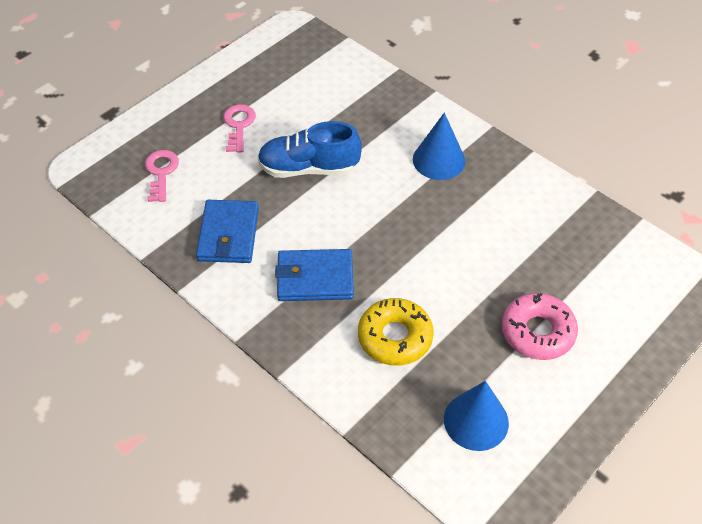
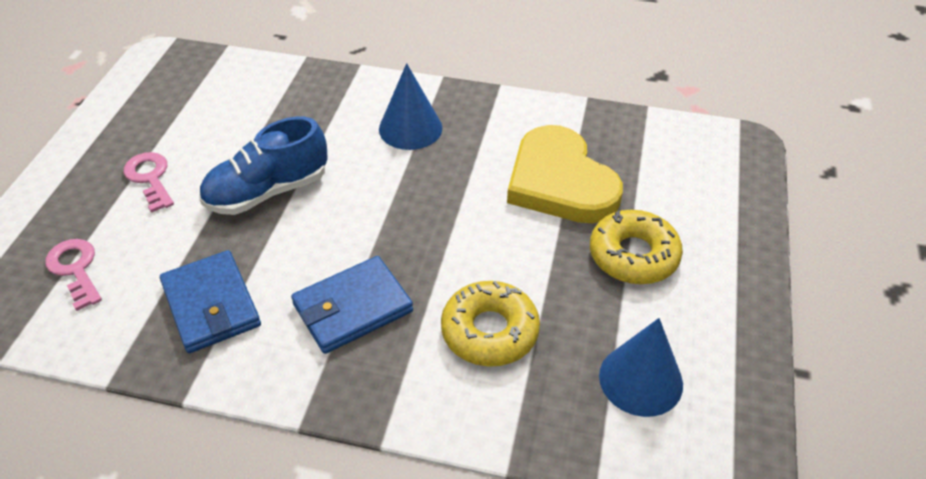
camera: 30 degrees left, 5 degrees down
(523, 251) = (560, 182): none -> yellow heart
(537, 332) = (633, 255): pink donut -> yellow donut

